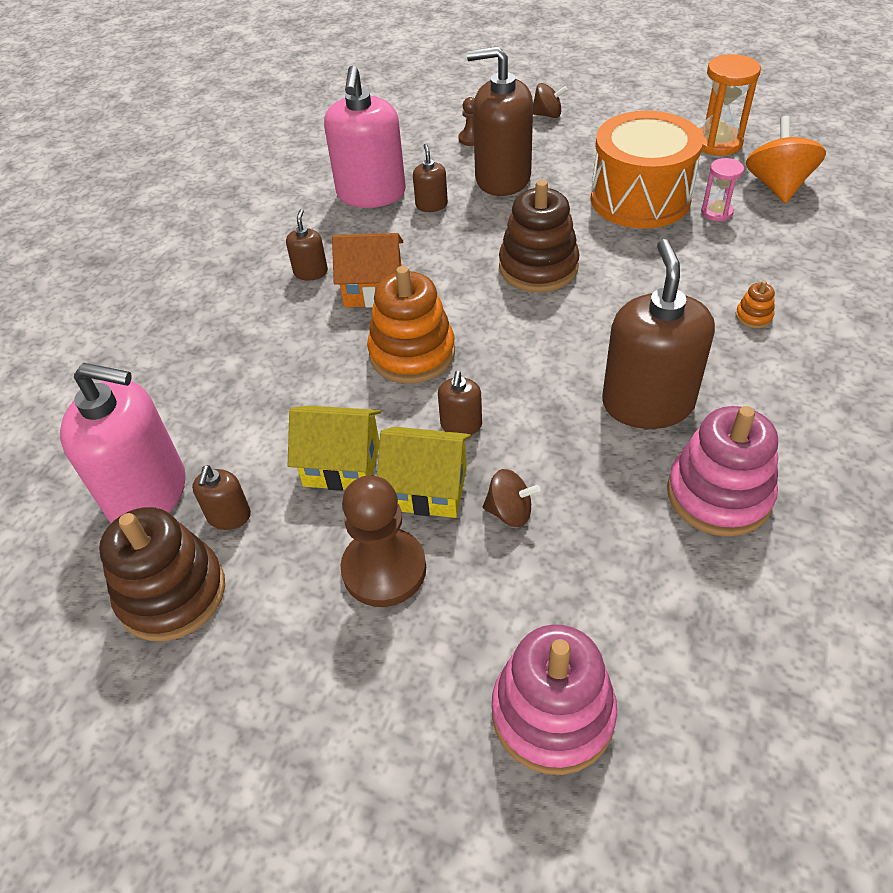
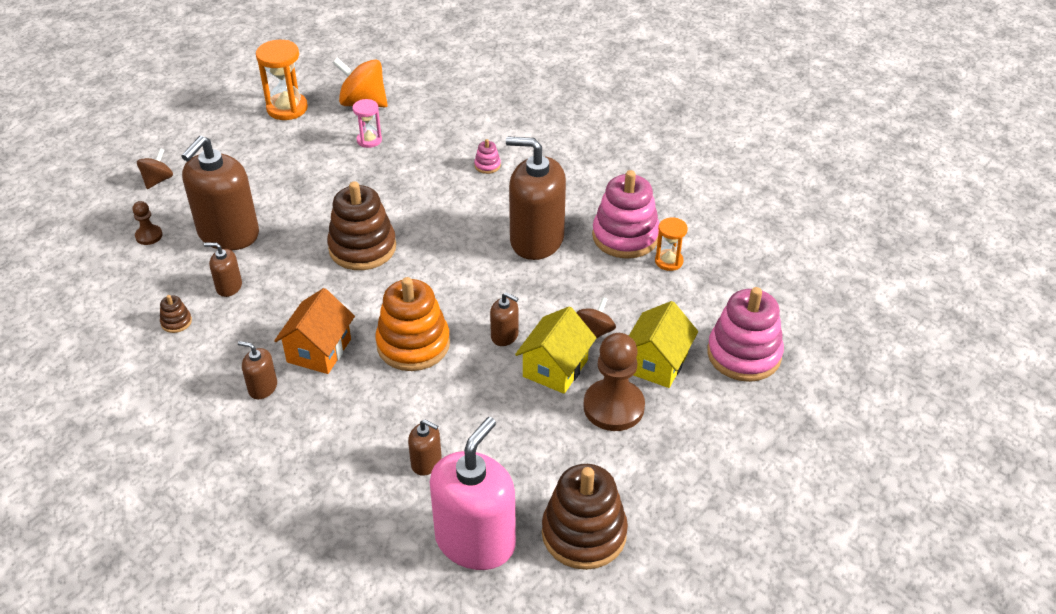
camera: 75 degrees left, 5 degrees down
(229, 516) = (525, 488): brown soap dispenser -> brown soap dispenser (426, 462)
(342, 465) = (508, 411): yellow house -> yellow house (656, 363)
(371, 194) = (176, 322): pink soap dispenser -> brown stacking toy
(640, 198) = (322, 170): orange drum -> none
(700, 561) = (669, 261): none -> orange hourglass
(753, 316) = (487, 165): orange stacking toy -> pink stacking toy

